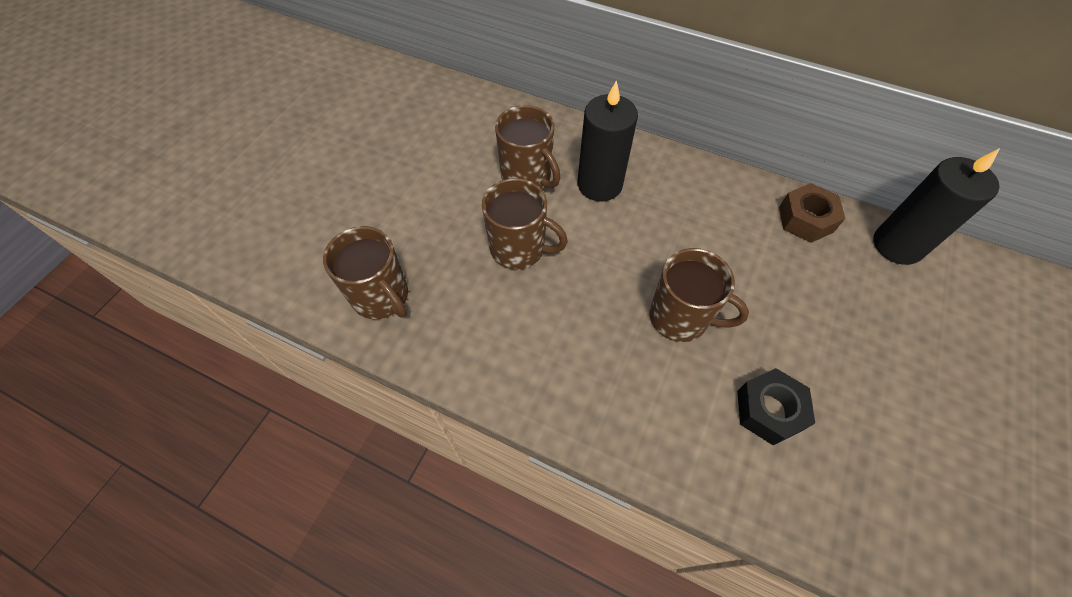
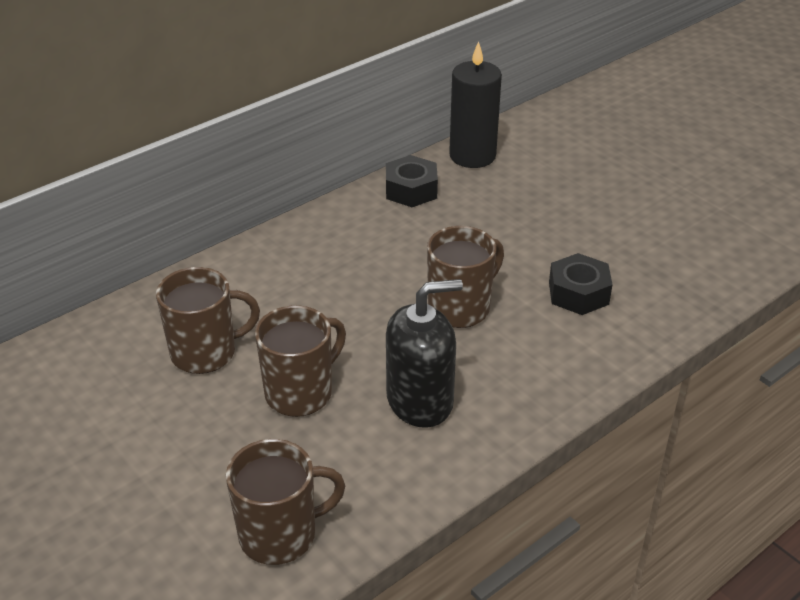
camera: 65 degrees left, 20 degrees down
(553, 331) = (420, 401): none -> black soap dispenser
(599, 184) = (264, 301): black candle -> none
(806, 219) = (411, 190): brown nut -> black nut

